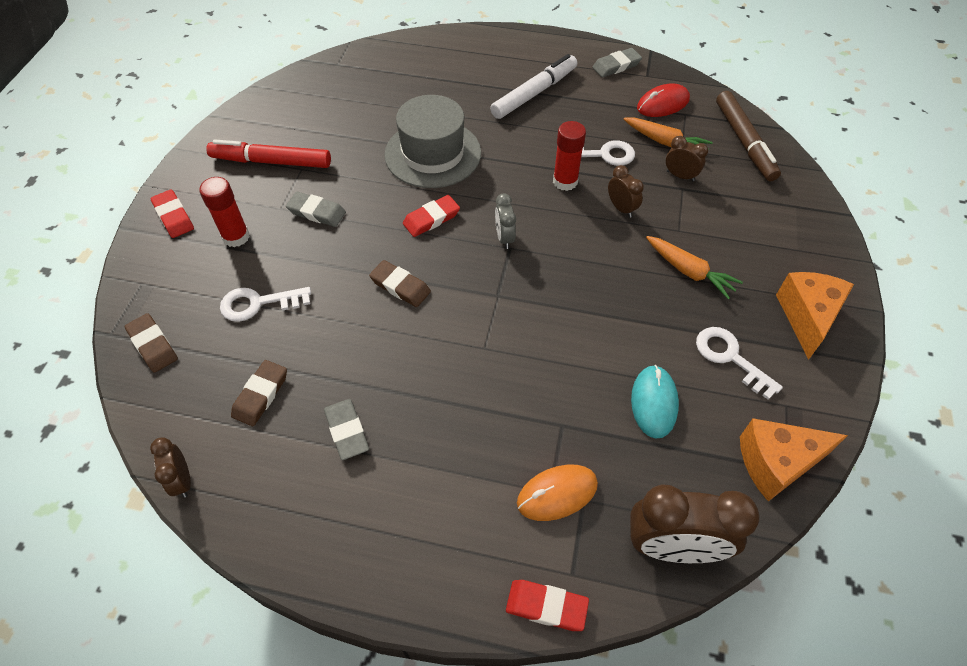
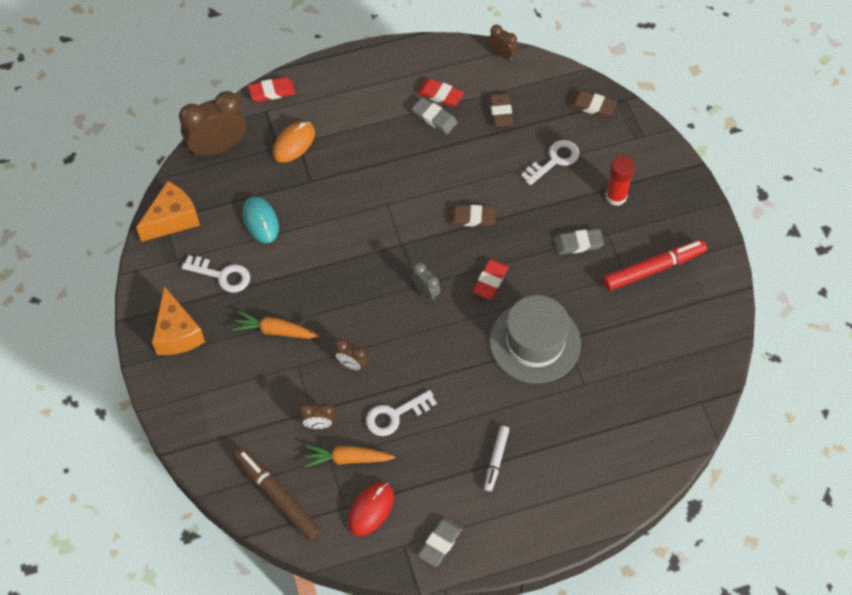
camera: 150 degrees right, 5 degrees up
(173, 216) = (675, 189): red eraser -> red eraser (440, 95)
(534, 93) = (496, 460): white marker -> white marker, size x0.58
(565, 181) = (410, 369): red glue stick -> none

